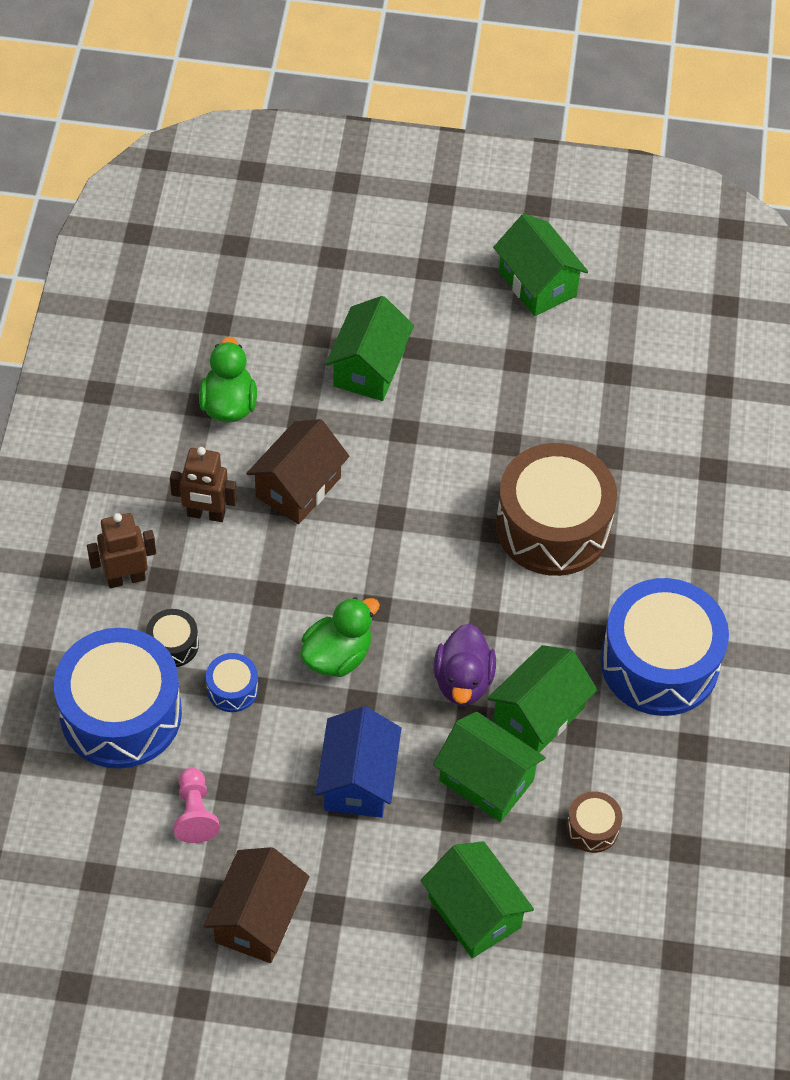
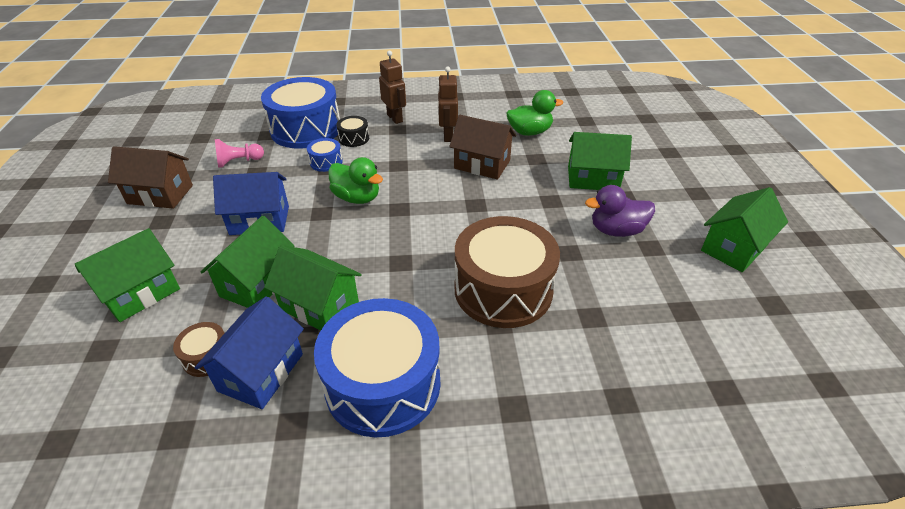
camera: 80 degrees right, 15 degrees down
(463, 681) = (345, 259): purple duck -> purple duck (616, 230)
(624, 774) = (261, 372): none -> blue house

